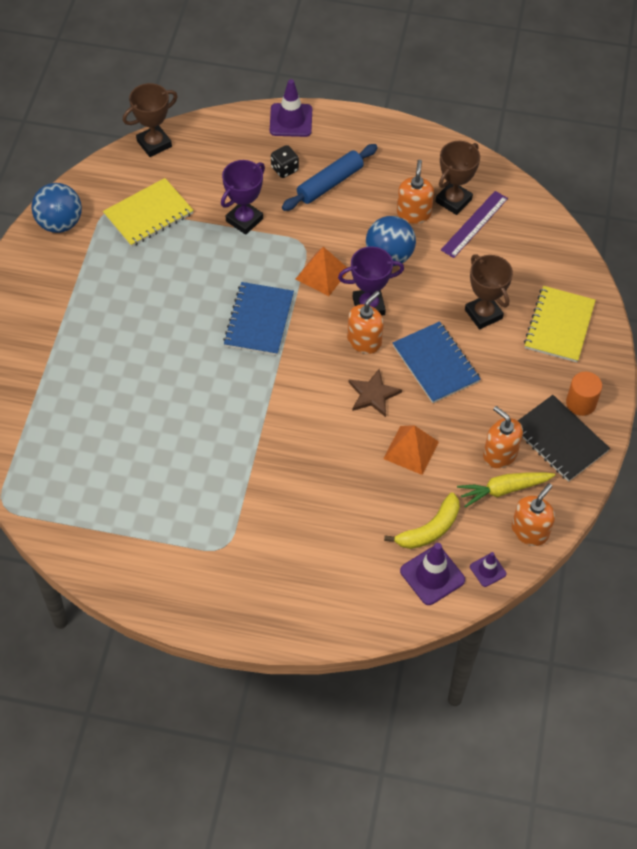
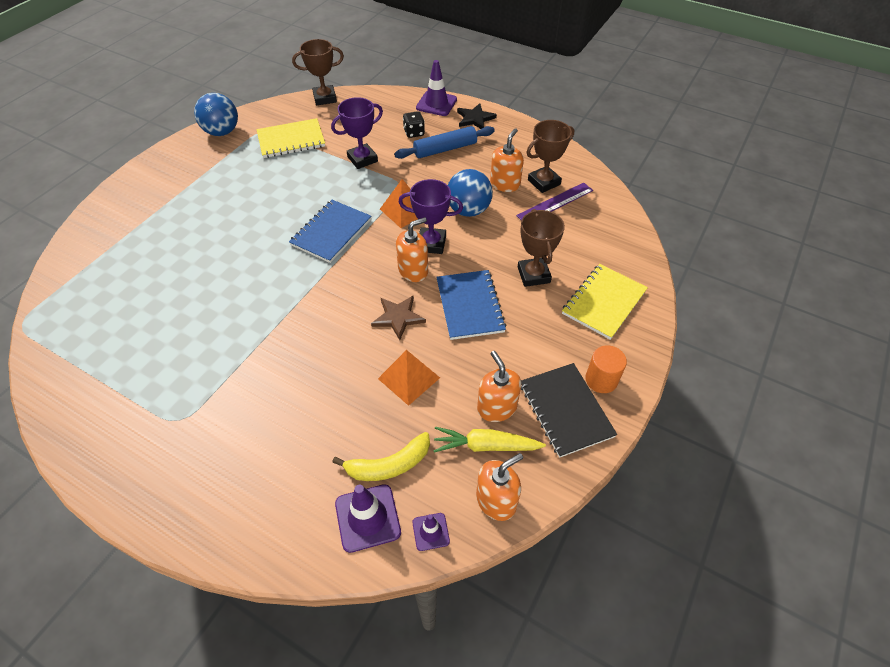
camera: 20 degrees right, 5 degrees down
(345, 131) = (475, 118): none -> black star

